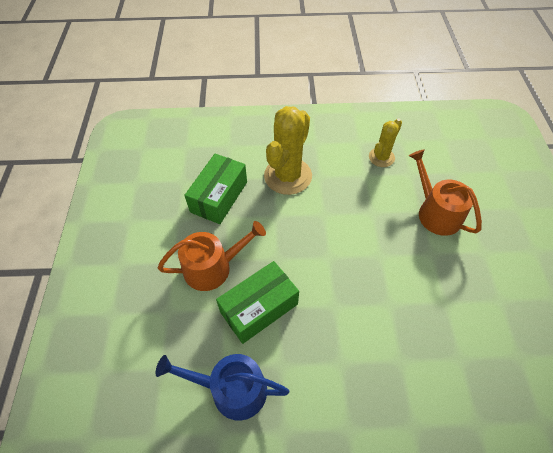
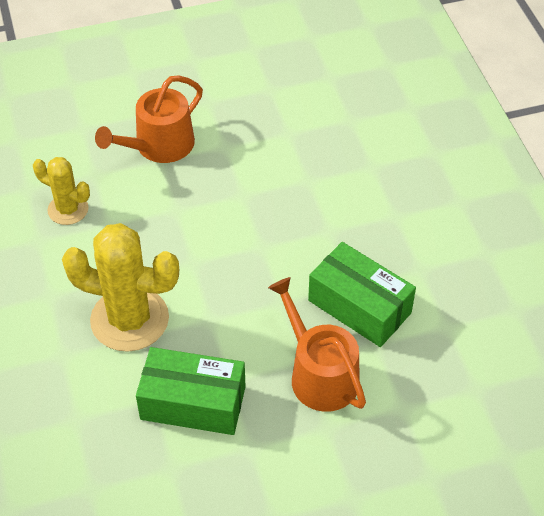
camera: 105 degrees left, 5 degrees down
(231, 389) = (466, 310): blue watering can -> none

